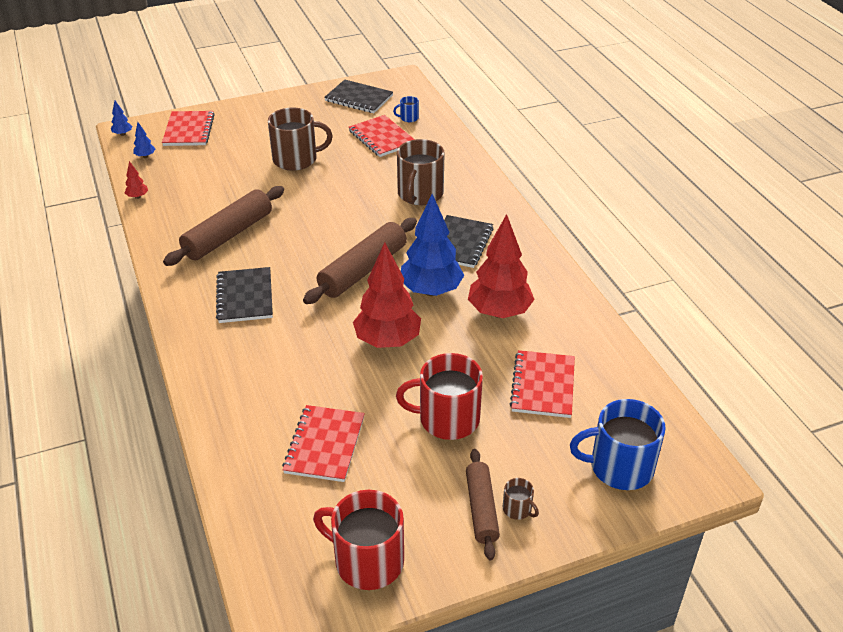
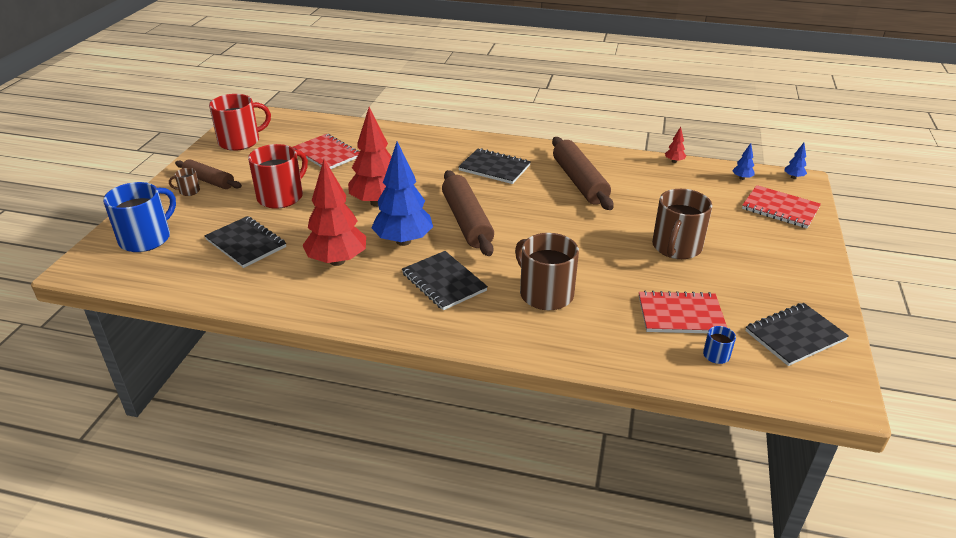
camera: 125 degrees right, 5 degrees down
(543, 386) = (246, 243): red notebook -> black notebook

